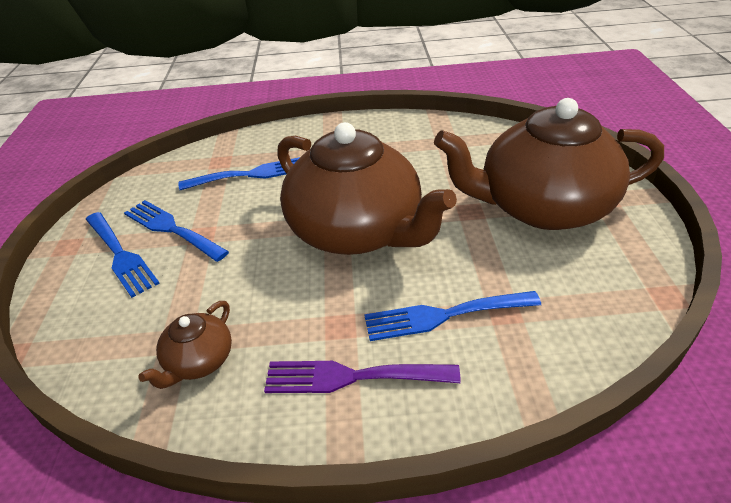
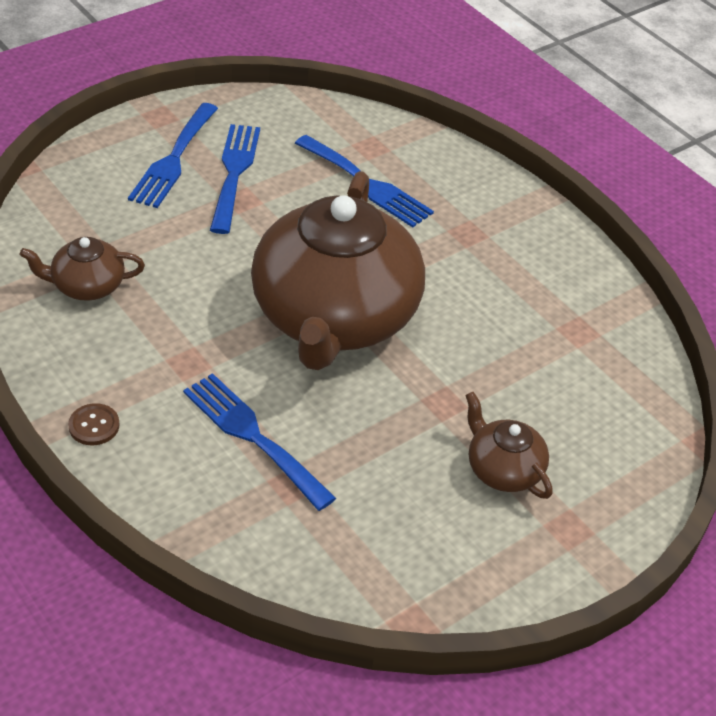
camera: 50 degrees right, 5 degrees up
(351, 377) = (133, 397): purple fork -> none
(366, 419) = (94, 426): none -> brown button
(542, 207) = (503, 469): brown teapot -> brown teapot, size x0.43

